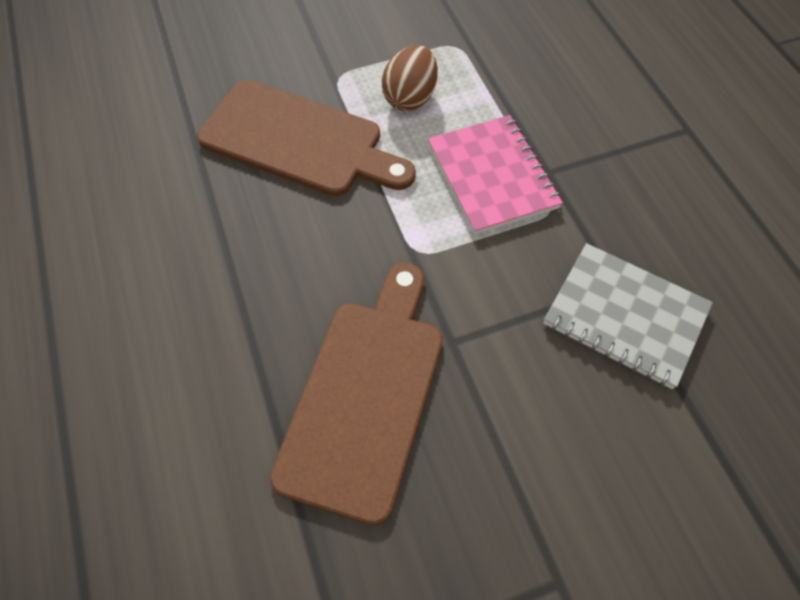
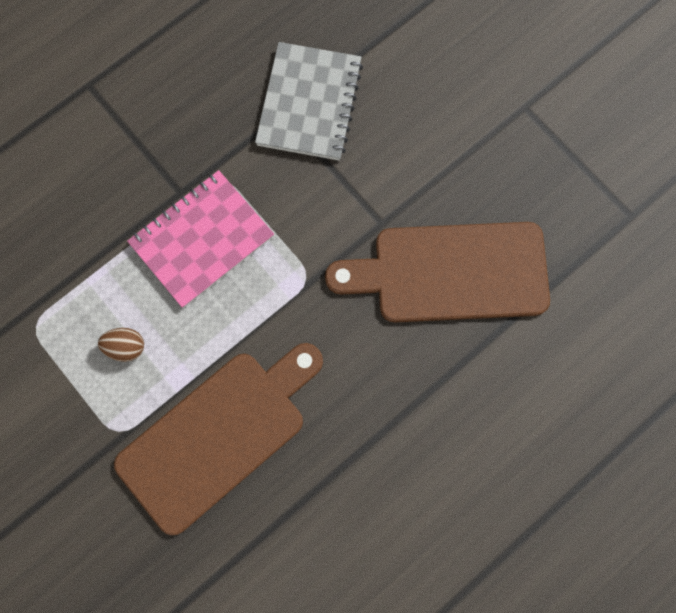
camera: 110 degrees left, 15 degrees up
(299, 141) = (218, 435): brown cutting board -> brown cutting board turned 45 degrees clockwise
(410, 98) = (126, 347): brown egg -> brown egg, size x0.60

